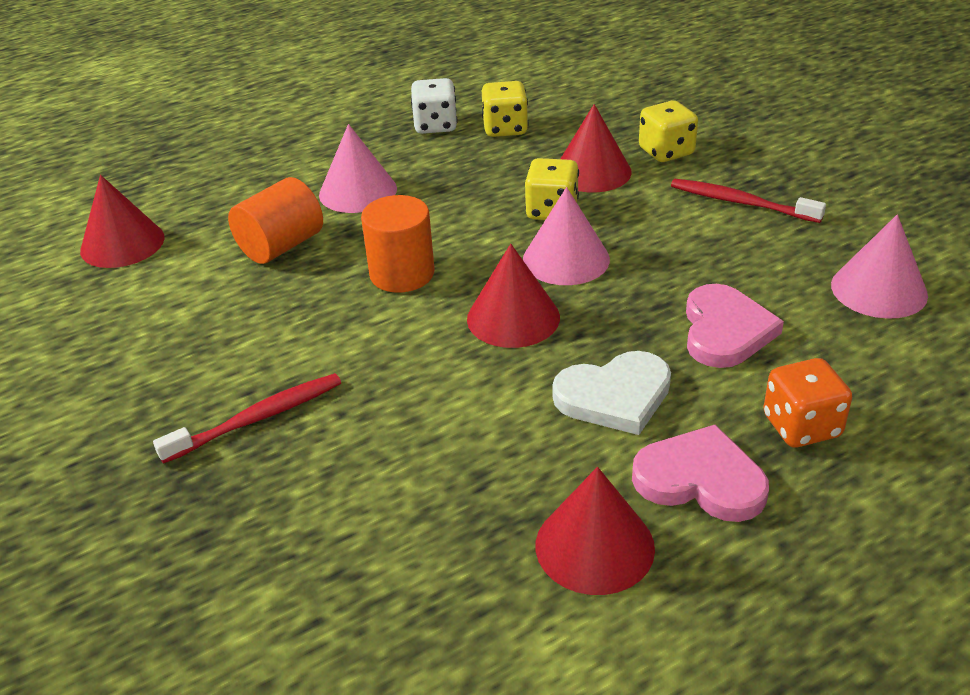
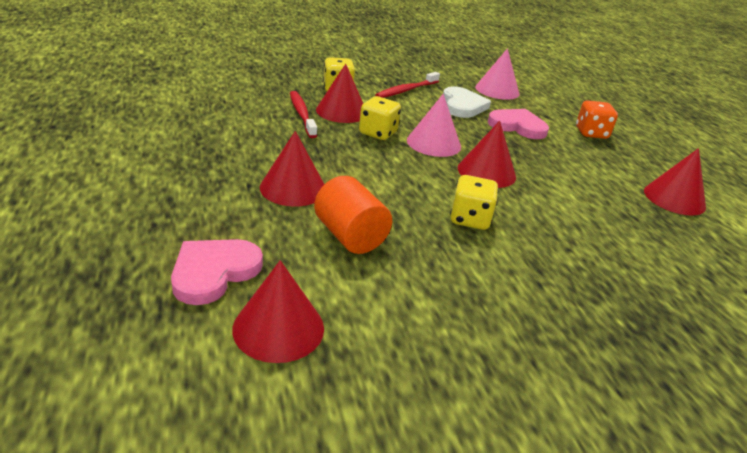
camera: 80 degrees left, 5 degrees down
(258, 418) = (571, 284): red toothbrush -> red toothbrush (302, 114)
(358, 191) = (293, 188): pink cone -> red cone
(402, 274) = (420, 195): orange cylinder -> none
(435, 126) = (222, 138): white dice -> none
(505, 129) = (257, 119): yellow dice -> yellow dice (470, 219)
(614, 396) = (564, 164): white heart -> white heart (462, 106)
(700, 479) = (627, 163): pink heart -> pink heart (214, 272)

